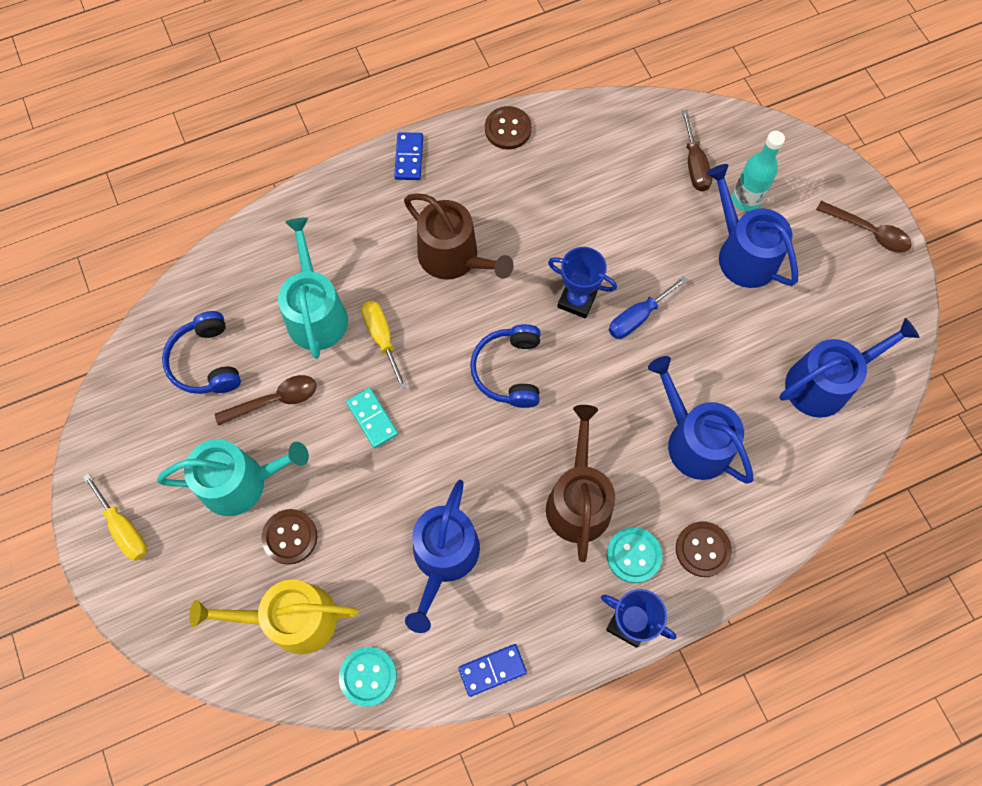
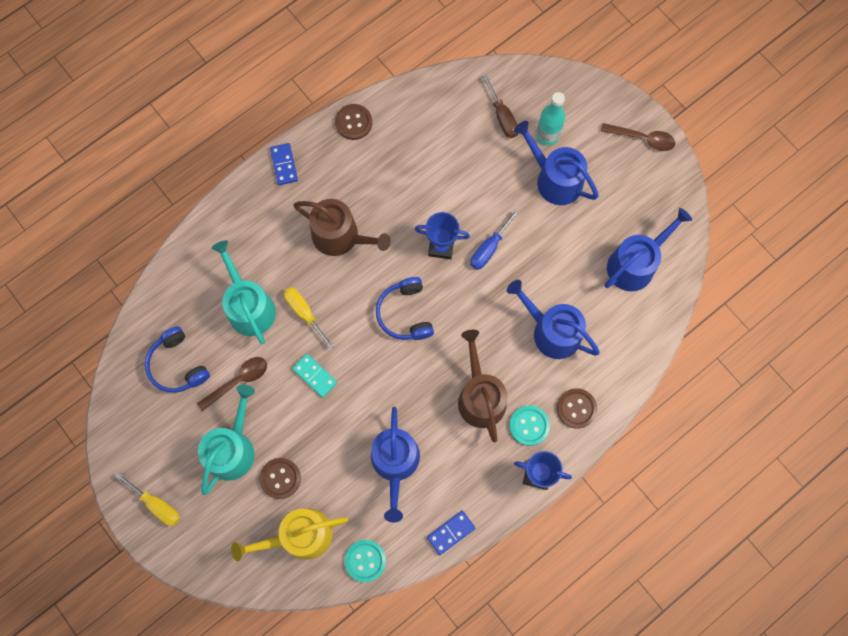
camera: 15 degrees left, 5 degrees up
(241, 482) = (232, 448): turquoise watering can -> turquoise watering can turned 45 degrees counterclockwise

